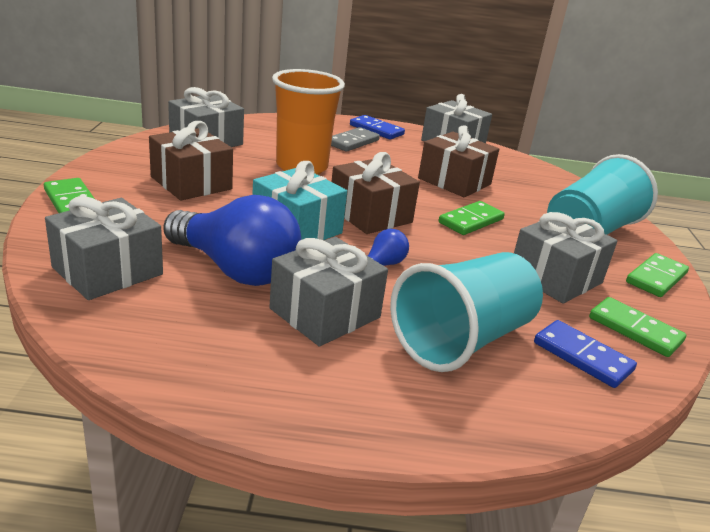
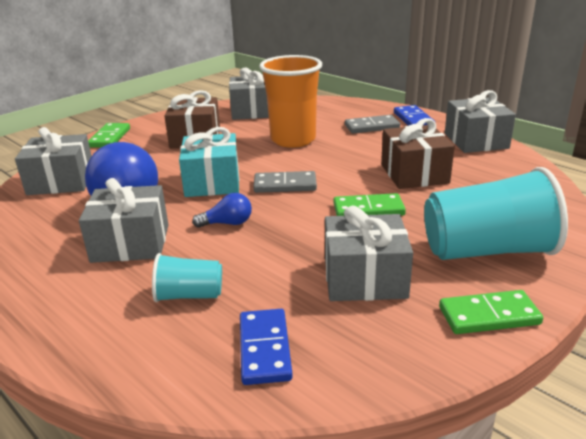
camera: 45 degrees right, 0 degrees up
(370, 215) = (285, 185): brown gift -> grey domino
(462, 340) = (189, 295): turquoise cup -> turquoise cup, size x0.51
(635, 330) = (363, 350): green domino -> none

